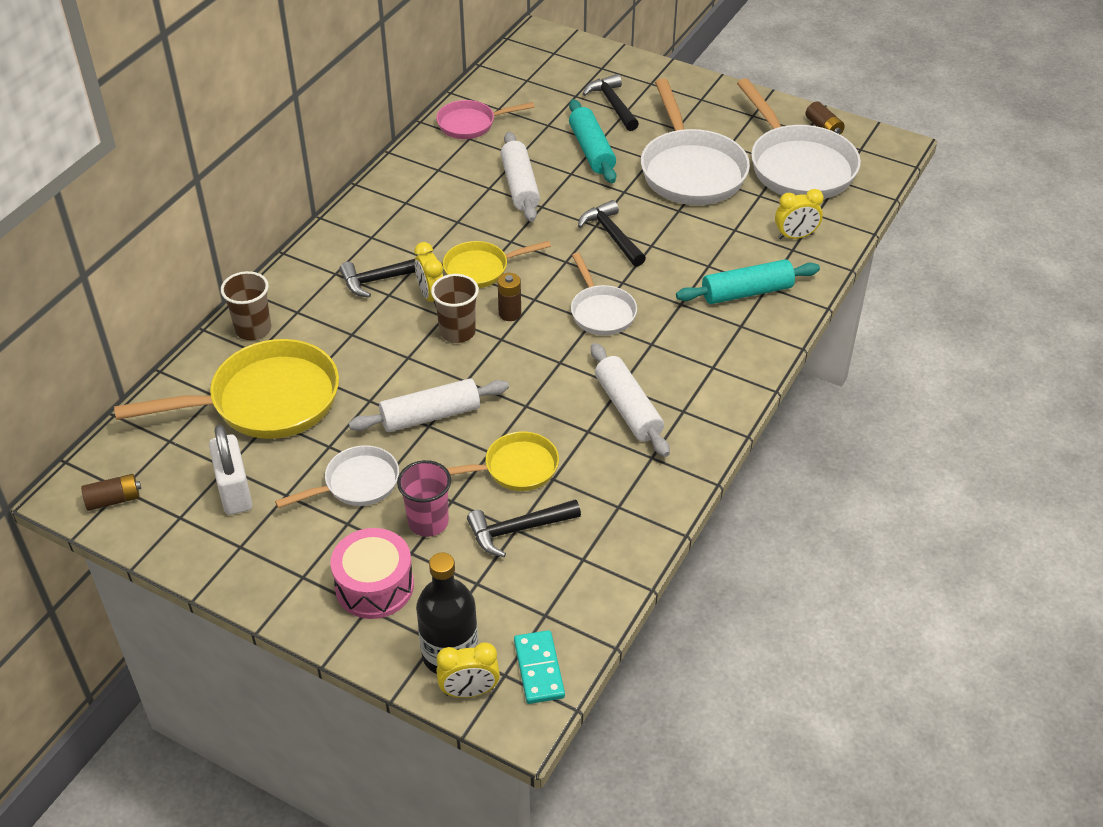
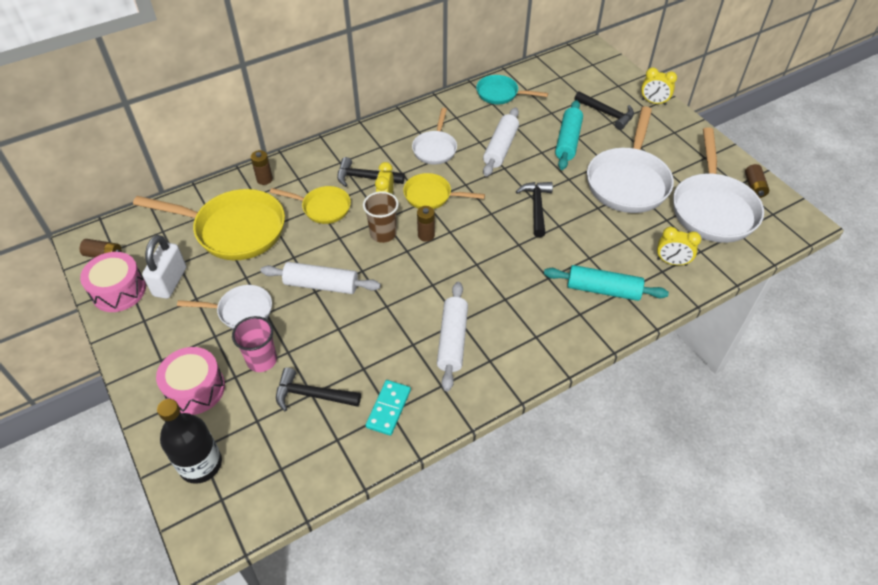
camera: 30 degrees right, 5 degrees up
(174, 530) = (119, 291): none -> pink drum
(253, 329) = (264, 179): brown cup -> brown battery
(469, 691) = (190, 499): yellow clock -> yellow clock (653, 102)
(471, 124) = (500, 94): pink pan -> turquoise pan
(515, 468) = (345, 348): yellow pan -> yellow pan (322, 208)
(538, 669) = (245, 508): turquoise domino -> turquoise domino (388, 408)
(601, 311) = (487, 260): white pan -> white pan (435, 148)
(612, 104) = (607, 114): black hammer -> black hammer turned 120 degrees clockwise

